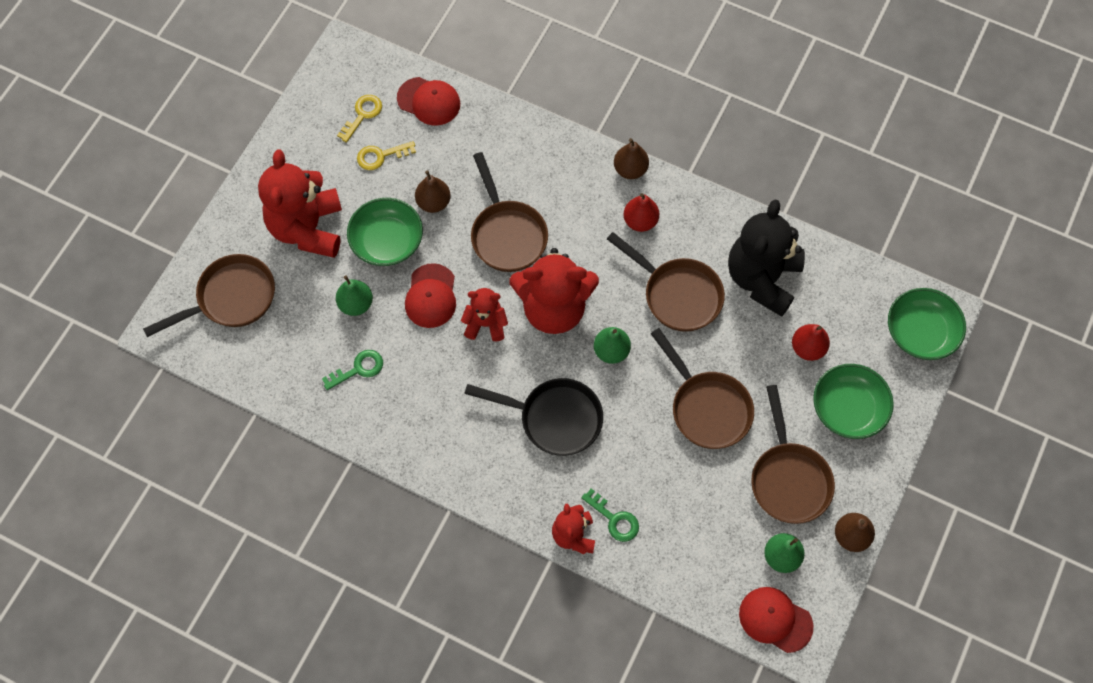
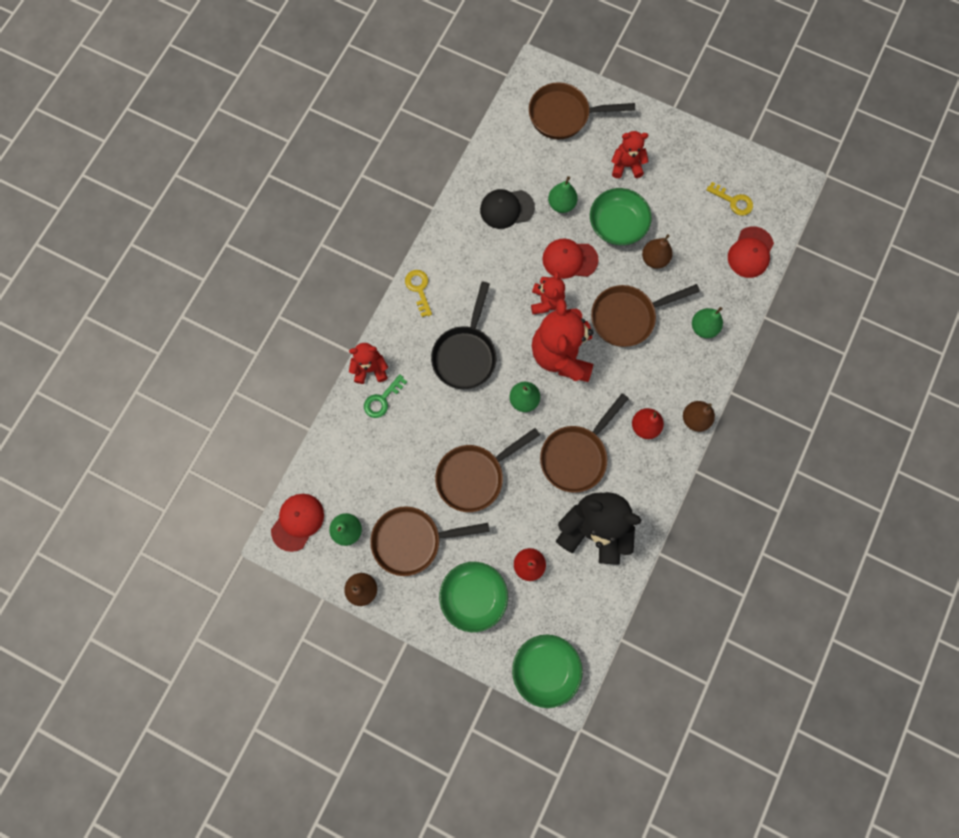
camera: 90 degrees right, 10 degrees up
(231, 298) = (564, 115): brown pan -> brown pan turned 120 degrees clockwise
(307, 228) = (626, 166): red teddy bear -> red teddy bear, size x0.53
(358, 369) = (506, 209): green key -> black cap
(381, 156) = (695, 217): yellow key -> yellow key (419, 289)
(521, 155) = (703, 327): none -> green pear

